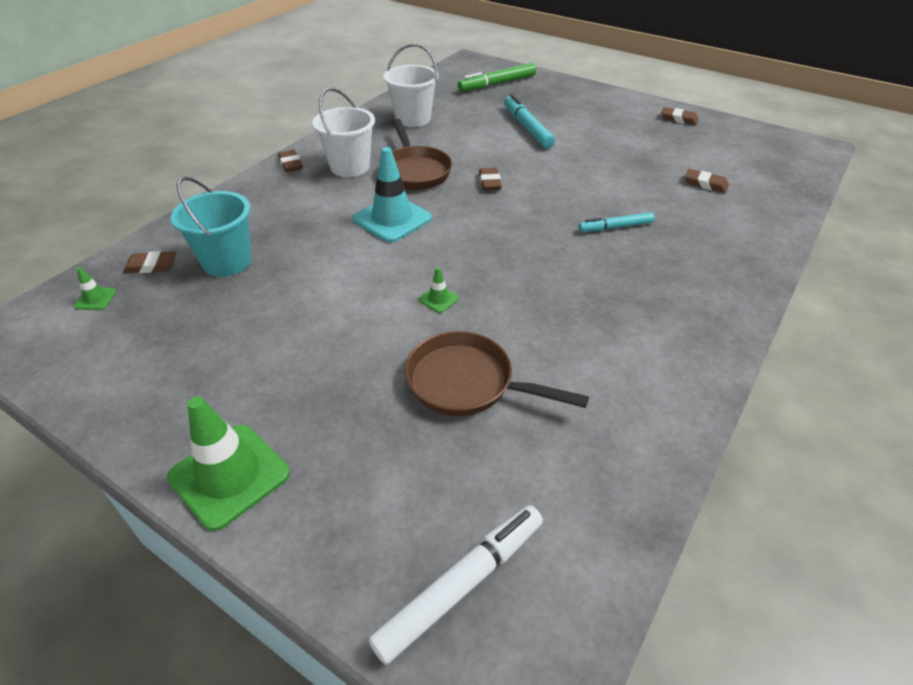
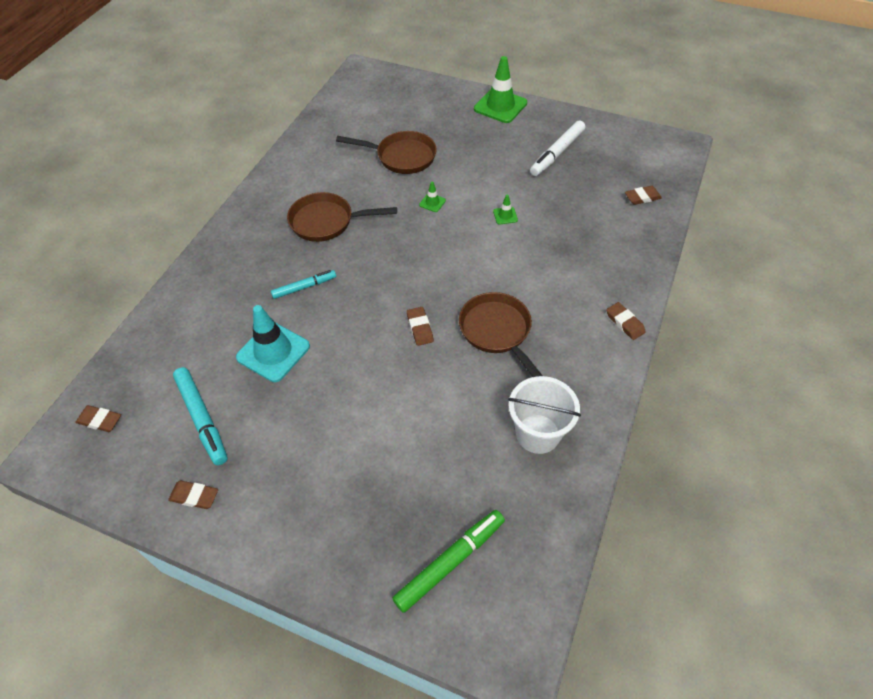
camera: 170 degrees right, 10 degrees up
(95, 299) = (652, 170): green traffic cone -> green traffic cone (505, 216)
(227, 262) = (593, 208): turquoise bucket -> none
(350, 167) = (564, 328): white bucket -> none
(392, 219) = (493, 267): turquoise traffic cone -> turquoise traffic cone (273, 352)
(461, 585) = (388, 90): white marker -> white marker (557, 153)
(527, 128) = (392, 437): turquoise marker -> turquoise marker (202, 419)
(595, 294) = (327, 222): none -> brown pan
(705, 184) = (206, 360): brown eraser -> brown eraser (100, 420)

